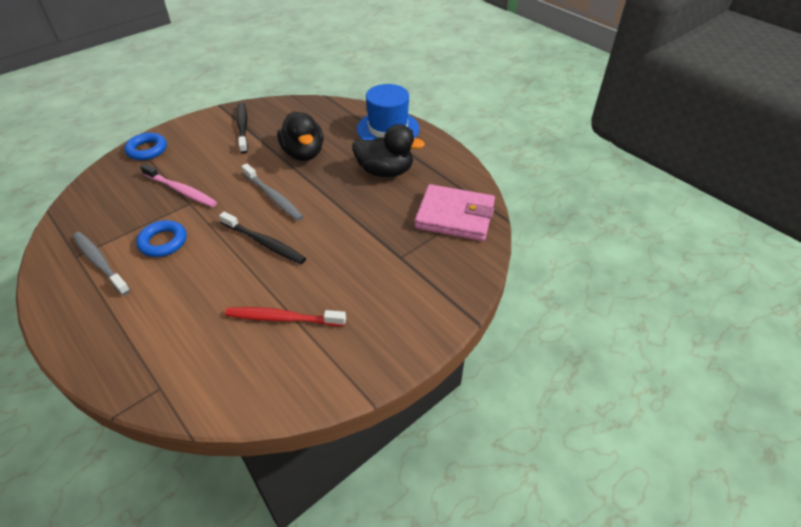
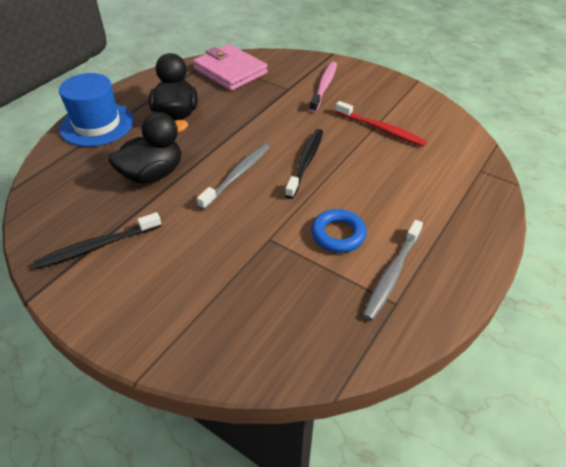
camera: 105 degrees left, 0 degrees up
(147, 150) = (166, 337): blue ring -> none
(181, 190) = (249, 256): pink toothbrush -> pink toothbrush (324, 86)
(283, 318) = (380, 129): red toothbrush -> red toothbrush turned 45 degrees counterclockwise
(455, 216) = (230, 71): pink wallet -> pink wallet turned 45 degrees counterclockwise

